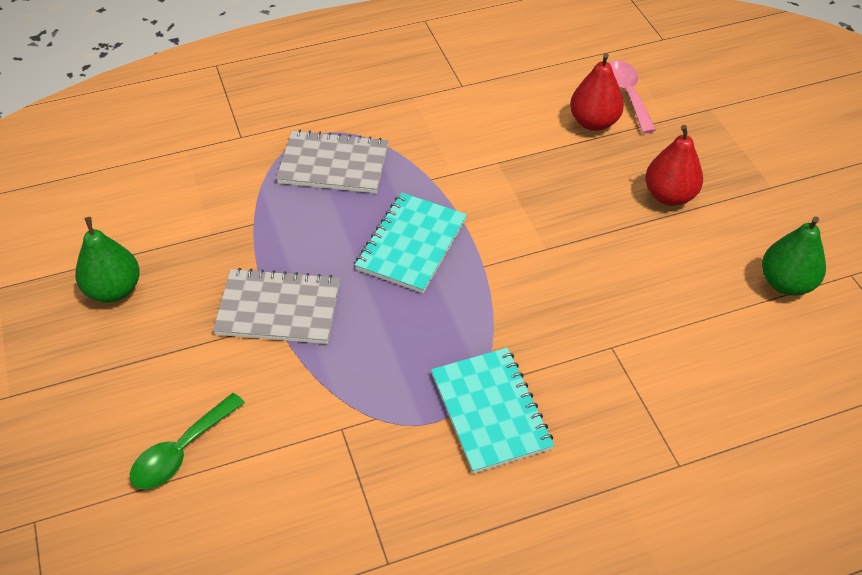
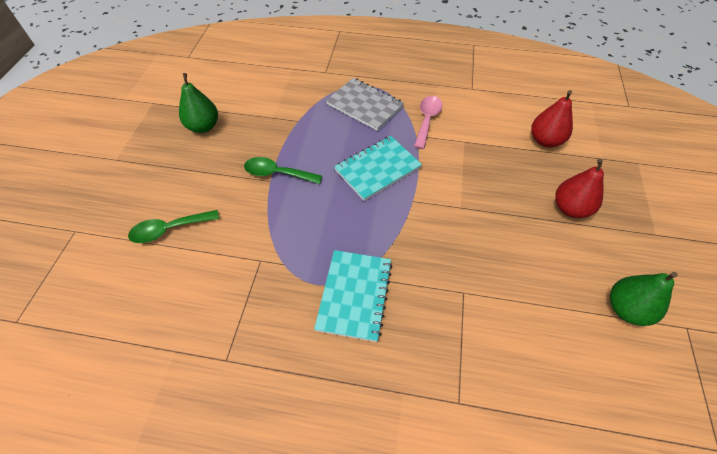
camera: 30 degrees right, 5 degrees up
(278, 308) = (277, 173): grey notebook -> green spoon
(627, 94) = (580, 132): pink spoon -> pink spoon (427, 120)

